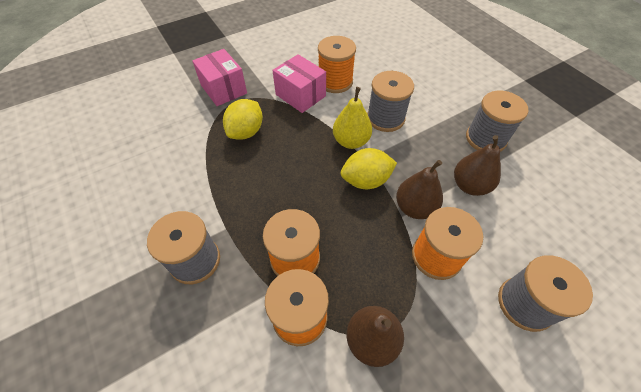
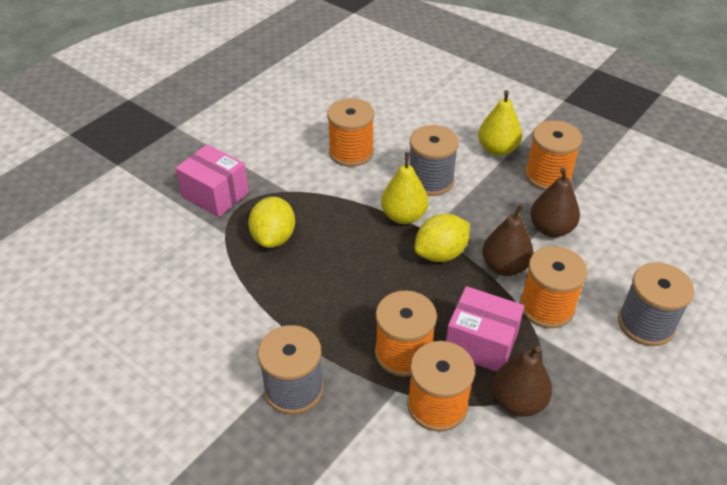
camera: 20 degrees left, 10 degrees down
(300, 95) = (317, 178): pink box -> pink box (481, 343)
(451, 106) = (497, 149): none -> yellow pear
(485, 139) = (548, 175): grey spool -> orange spool

